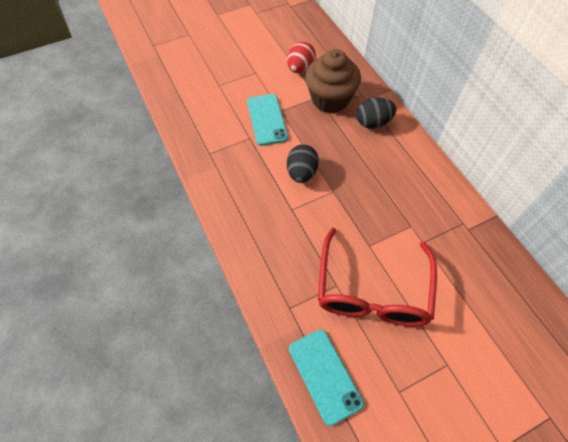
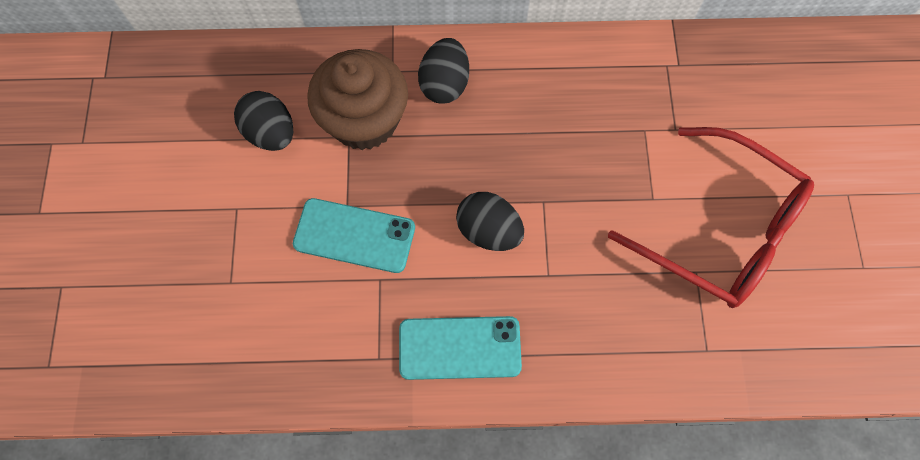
camera: 65 degrees left, 10 degrees up
(300, 69) = (271, 133): red egg -> black egg
(325, 375) = (816, 347): turquoise phone -> turquoise phone (459, 347)

